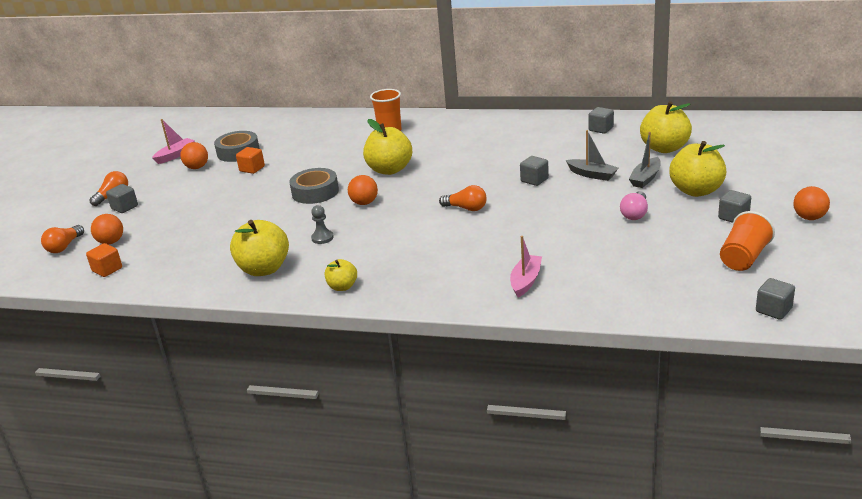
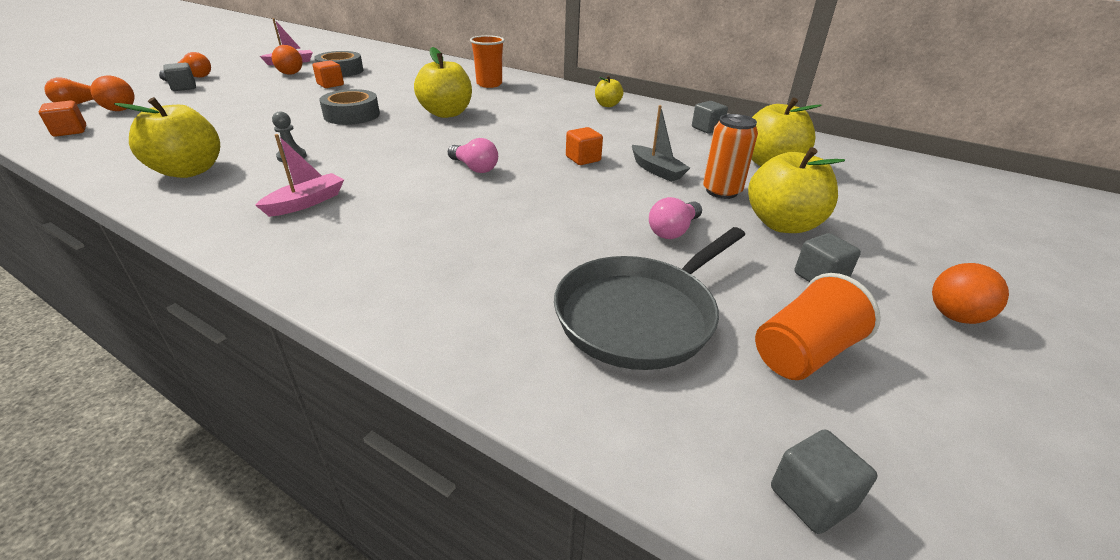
camera: 15 degrees right, 5 degrees up
(342, 287) = (226, 215): yellow apple -> yellow apple (607, 105)
(364, 203) = (381, 135): orange ball -> none
(466, 208) = (474, 168): orange light bulb -> pink light bulb
(526, 281) = (437, 279): pink boat -> pink boat (306, 202)
(534, 180) = (583, 159): grey cube -> orange cube
(645, 178) = (721, 191): grey boat -> orange can
(652, 265) = (640, 315): none -> grey pan

